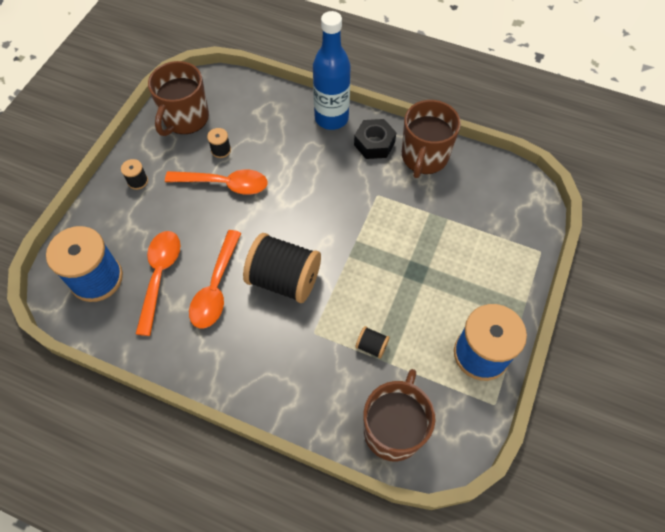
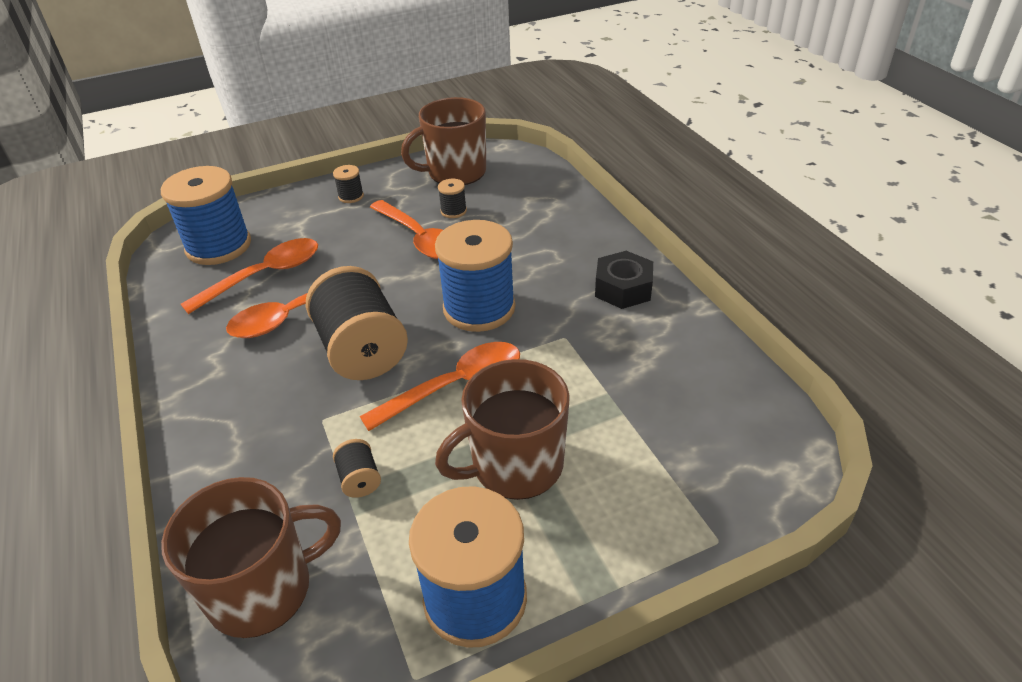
camera: 45 degrees right, 20 degrees down
(315, 208) = (479, 308): none -> blue spool
(331, 118) = (602, 241): blue bottle -> none
(357, 262) = (455, 386): none -> orange spoon
(424, 157) = (671, 334): brown mug -> brown mug (515, 465)

